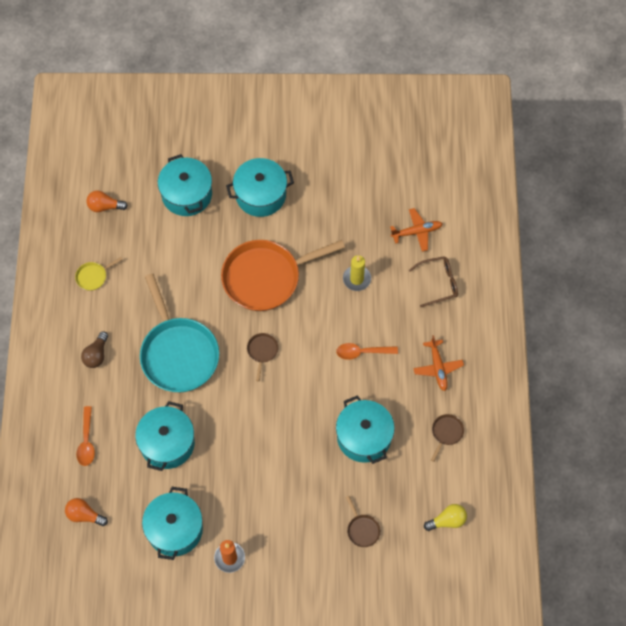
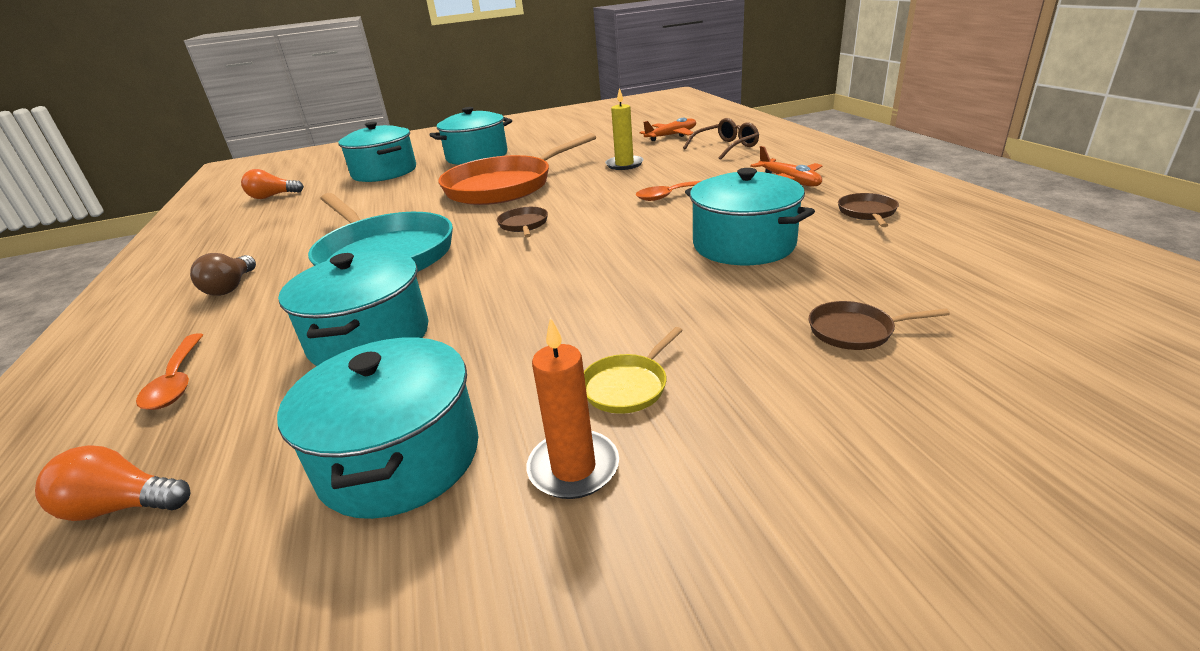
camera: 15 degrees left, 35 degrees down
(93, 276) = (243, 235): yellow pan -> yellow pan (627, 386)
(362, 529) = (855, 331): brown pan -> brown pan turned 135 degrees clockwise
(447, 521) = (998, 278): yellow light bulb -> none

